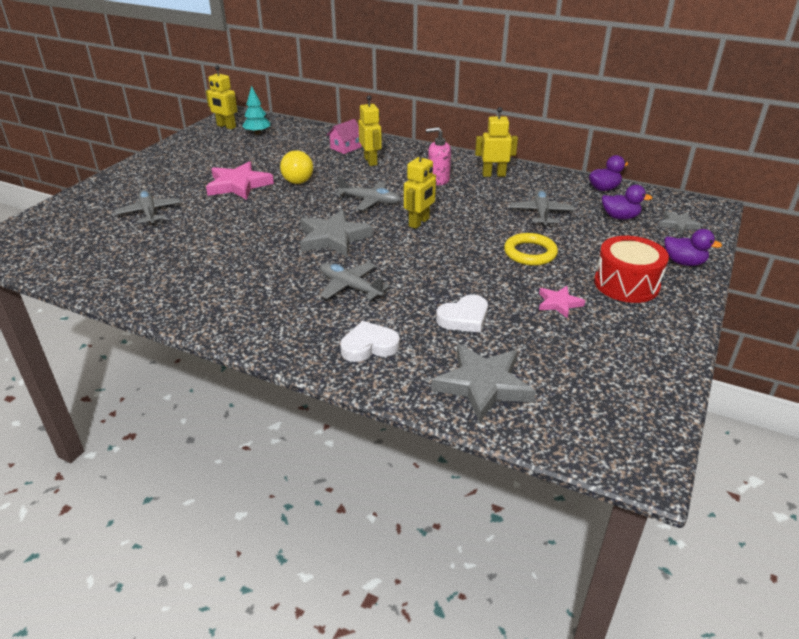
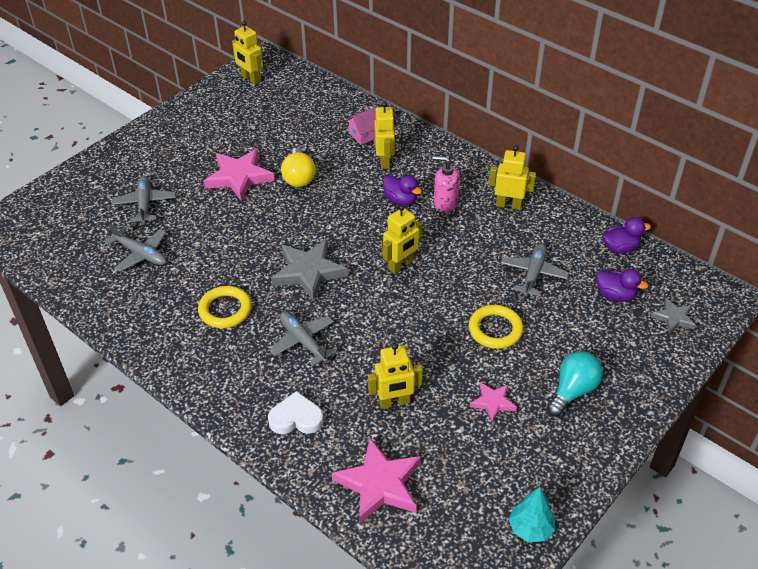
camera: 15 degrees right, 10 degrees up
(257, 133) = (280, 95): turquoise tree -> turquoise tree (530, 528)
(259, 275) = (225, 310): none -> yellow ring
(370, 201) = (362, 224): grey plane -> grey plane (141, 254)
(464, 318) = (394, 402): white heart -> yellow robot
(483, 385) = (379, 484): grey star -> pink star
(626, 284) = (573, 391): red drum -> turquoise light bulb
(684, 262) = (649, 373): purple duck -> purple duck (401, 200)

